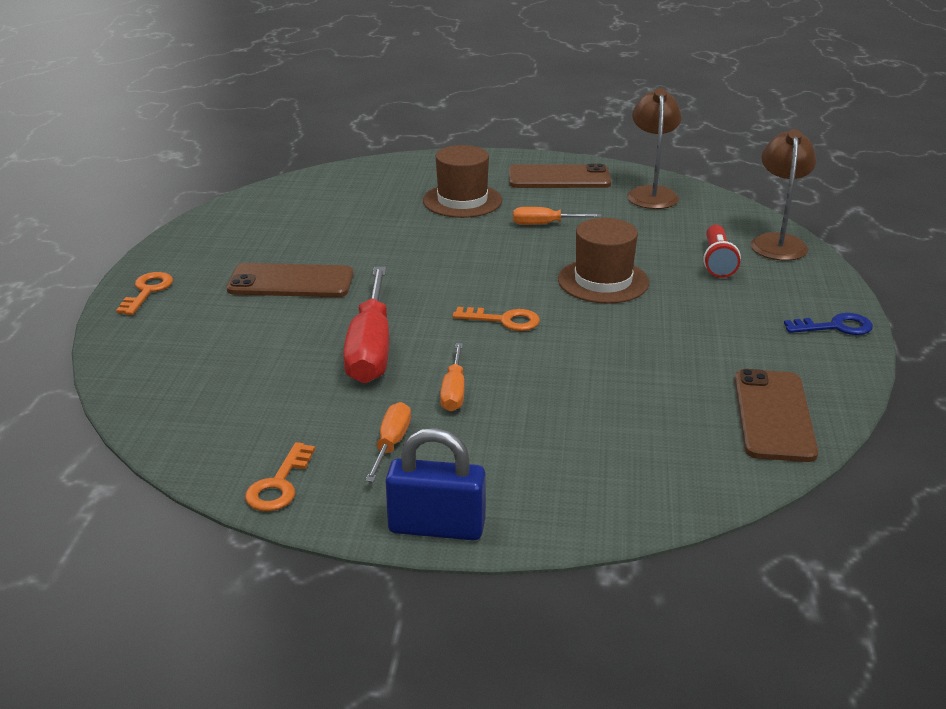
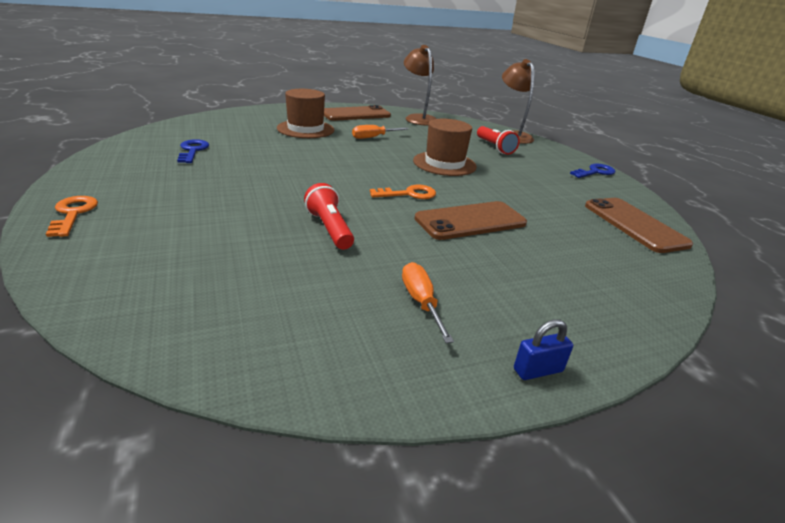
camera: 30 degrees left, 0 degrees up
(279, 484) = (354, 371): orange key -> none
(291, 282) = (216, 190): brown phone -> brown phone (470, 221)
(301, 223) = (193, 150): none -> blue key
(370, 349) = (329, 229): red screwdriver -> red flashlight
(436, 527) = (538, 370): blue padlock -> blue padlock, size x0.53
(454, 392) = (426, 248): orange screwdriver -> none

